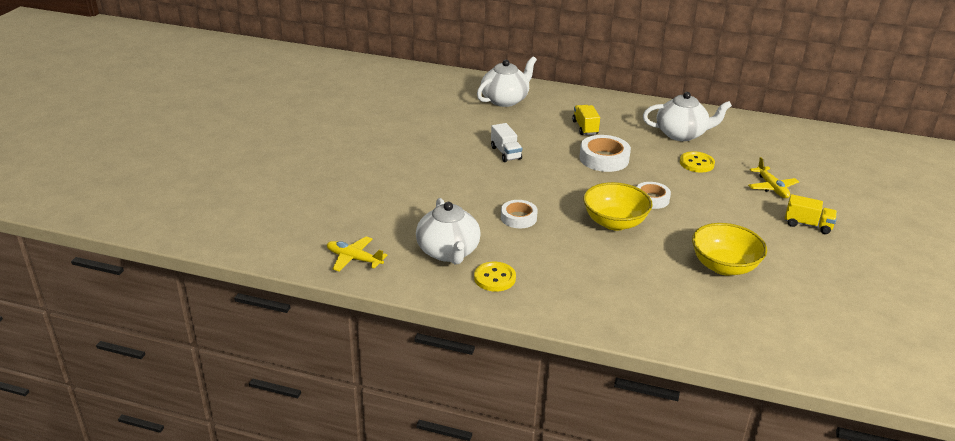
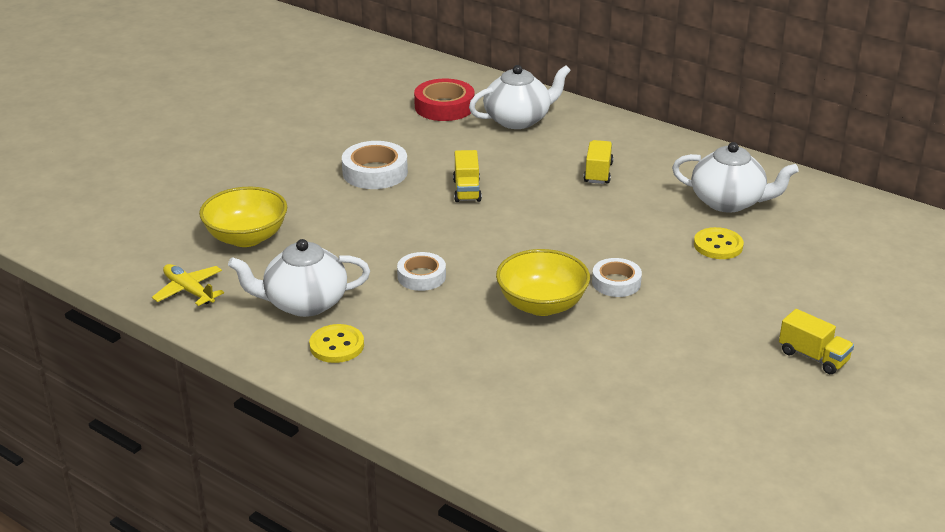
camera: 20 degrees right, 0 degrees up
(447, 98) = (444, 107): none -> red tape
(448, 252) = (304, 303): white teapot -> white teapot turned 75 degrees clockwise
(505, 153) = (467, 190): white truck -> yellow truck
(604, 159) = (592, 218): white tape -> white tape (375, 172)
(724, 266) = (646, 389): yellow bowl -> yellow bowl (246, 237)
(771, 187) = (802, 296): yellow plane -> none

